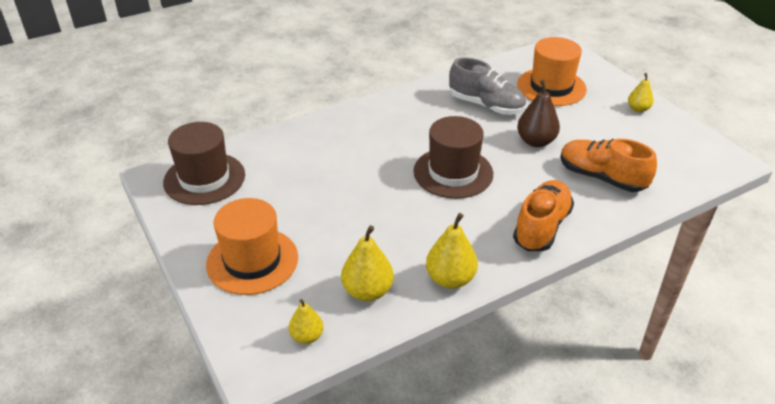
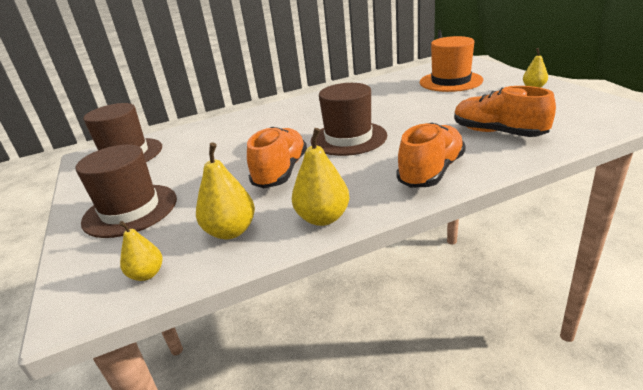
camera: 10 degrees right, 10 degrees down
(252, 261) = (130, 210): orange hat -> brown hat
(393, 217) = (281, 172): none -> orange shoe
(486, 105) = (389, 96): grey shoe -> none
(536, 141) = (432, 113): brown pear -> none

